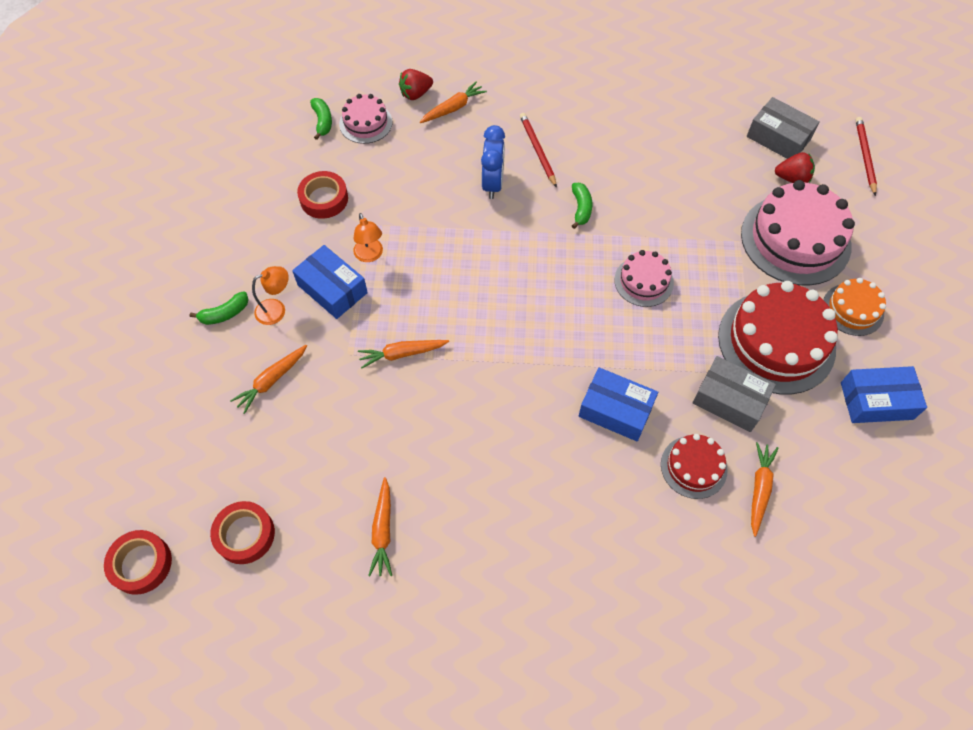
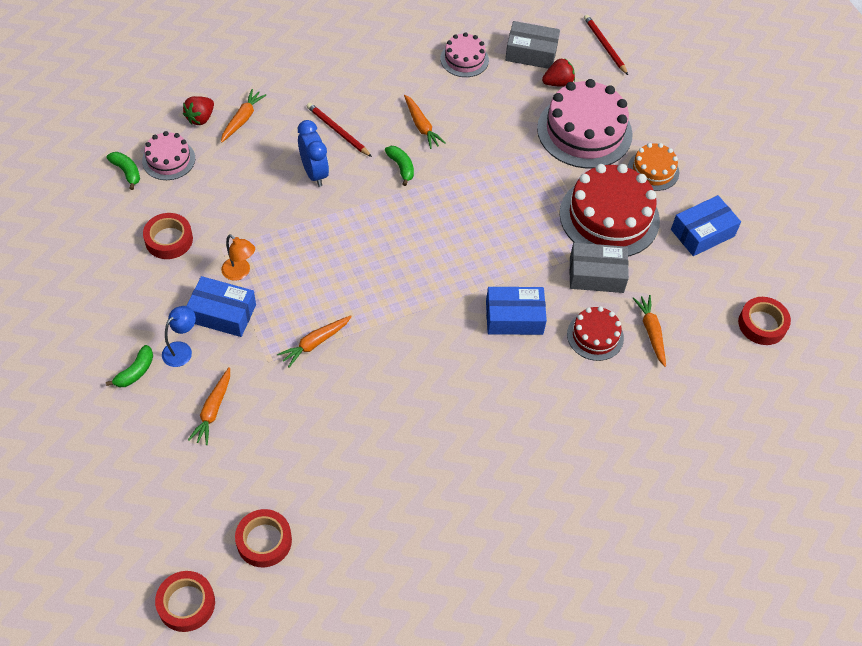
camera: 30 degrees left, 5 degrees down
(276, 309) = (181, 350): orange lamp -> blue lamp
(383, 531) = (379, 487): orange carrot -> orange carrot (421, 126)
(643, 281) = (483, 208): pink cake -> pink cake (464, 59)
(897, 535) = (762, 324): none -> red tape

